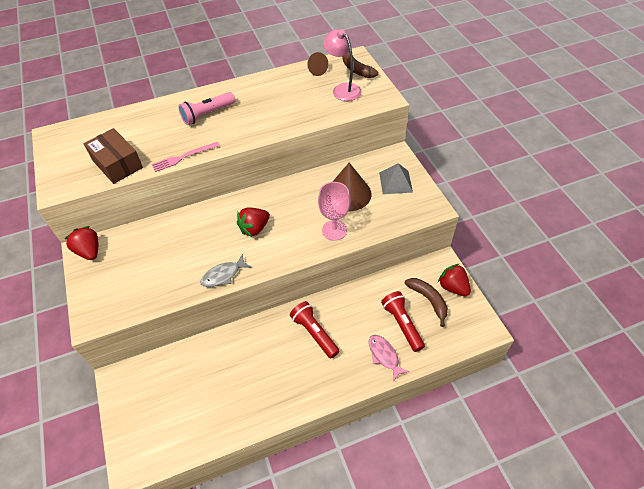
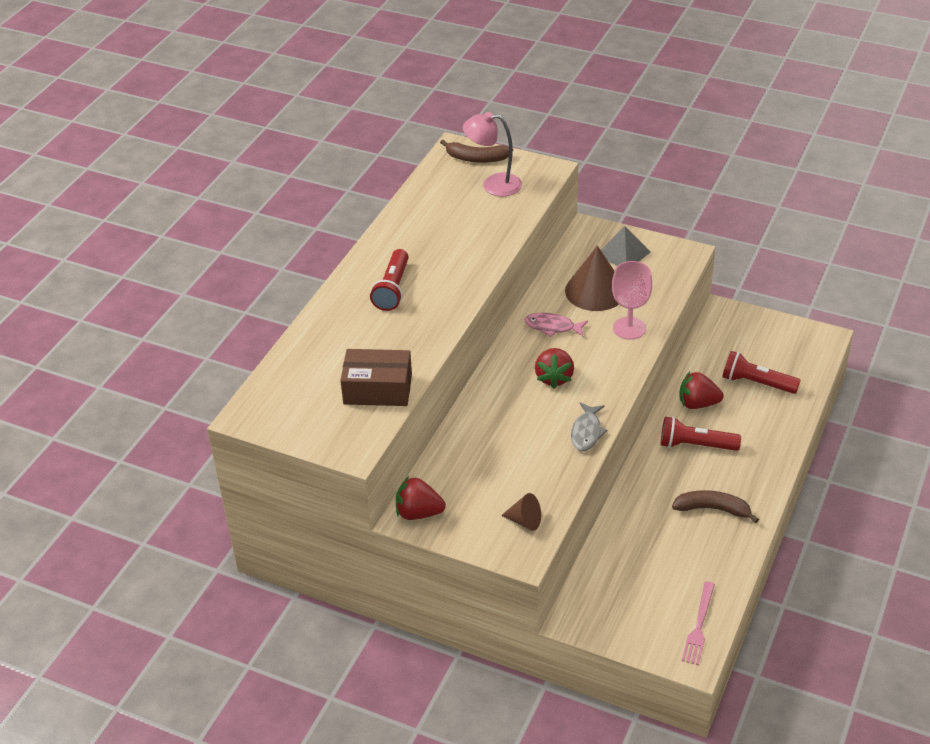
camera: 45 degrees left, 10 degrees down
(184, 157) = (438, 339): pink fork -> pink fork (699, 626)
(207, 114) = (392, 289): pink flashlight -> red flashlight
(316, 70) = (437, 182): brown cone -> brown cone (525, 521)
(384, 355) = (775, 416): pink fish -> pink fish (552, 327)
(428, 300) = (752, 349): brown banana -> brown banana (713, 509)
(453, 287) = (757, 325): red strawberry -> red strawberry (697, 404)

